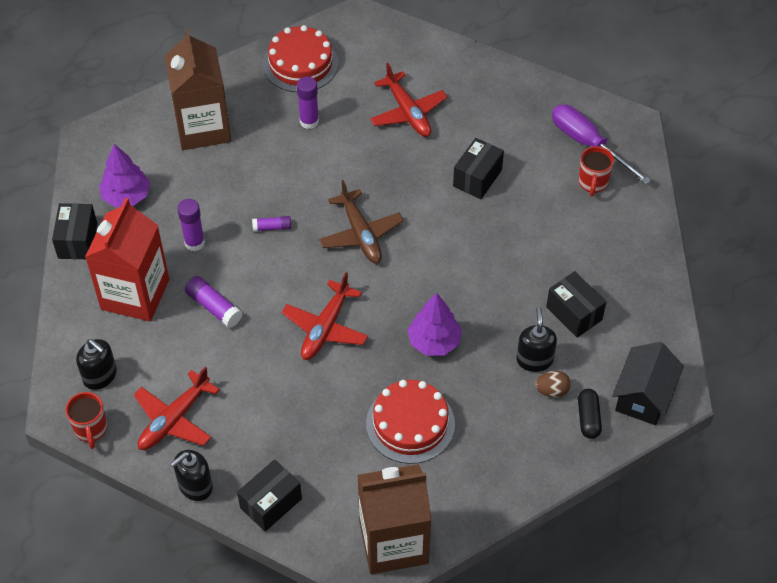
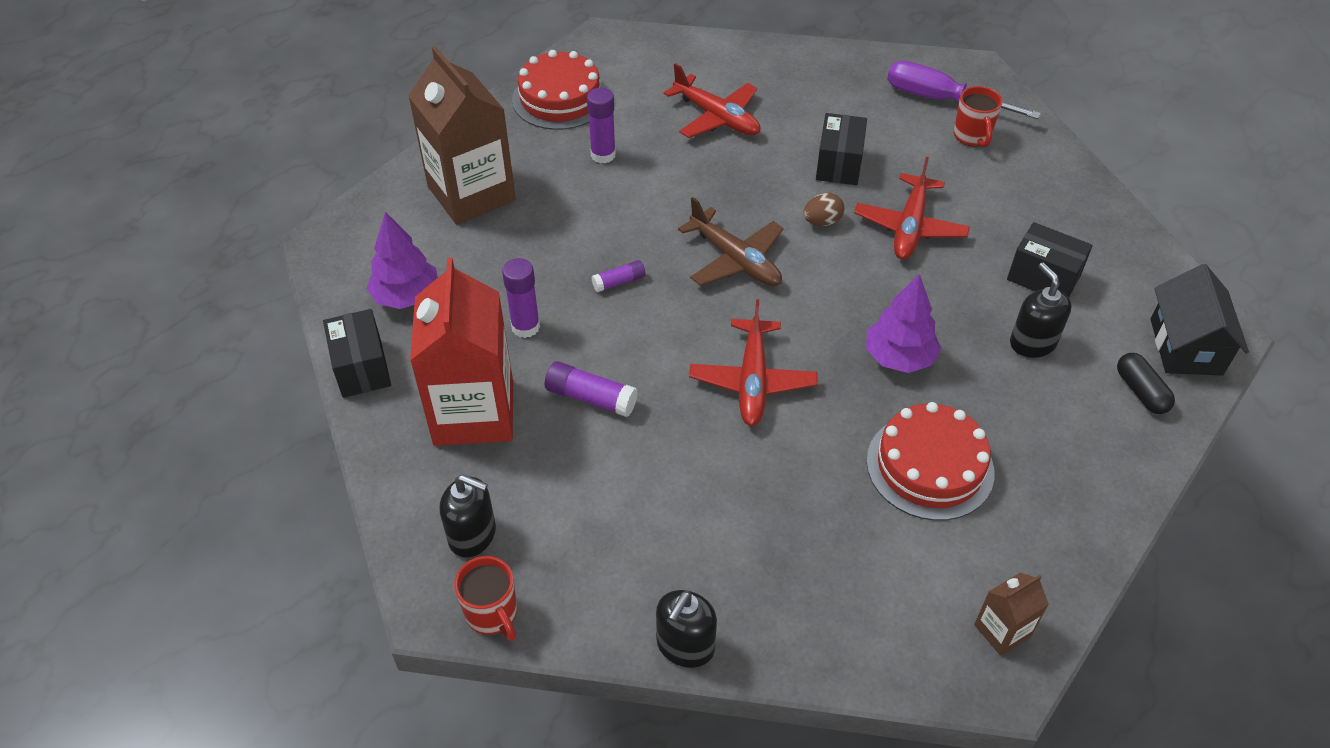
camera: 20 degrees left, 5 degrees down
(174, 419) = (608, 561): red plane -> red plane (910, 227)
(271, 503) = (805, 634): black box -> none
(393, 542) = (1002, 630): brown carton -> brown carton, size x0.45
(552, 390) = (1076, 372): brown egg -> brown egg (822, 222)

